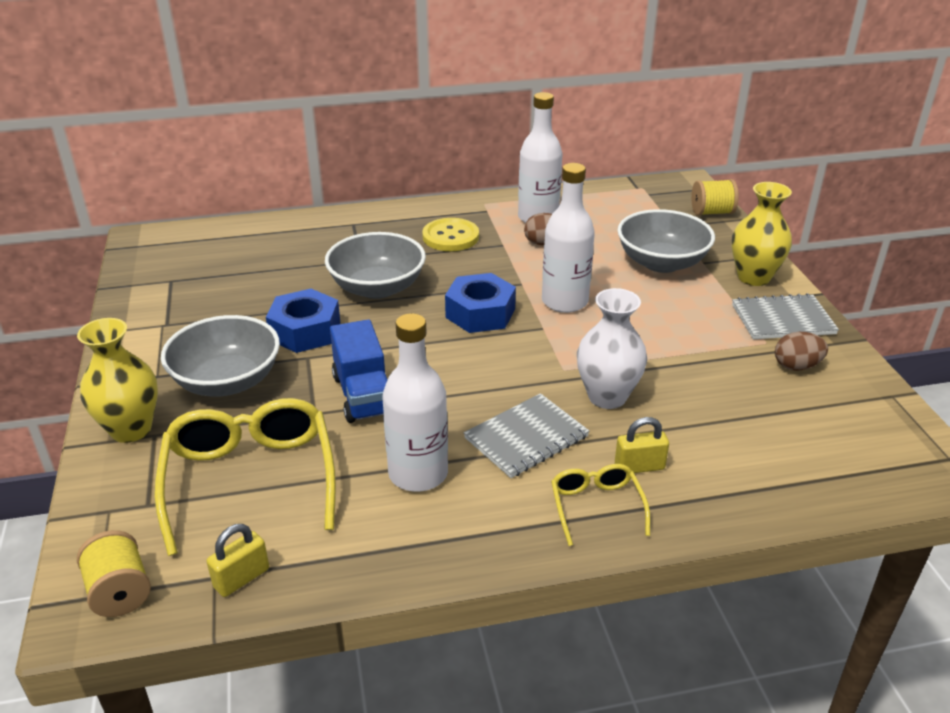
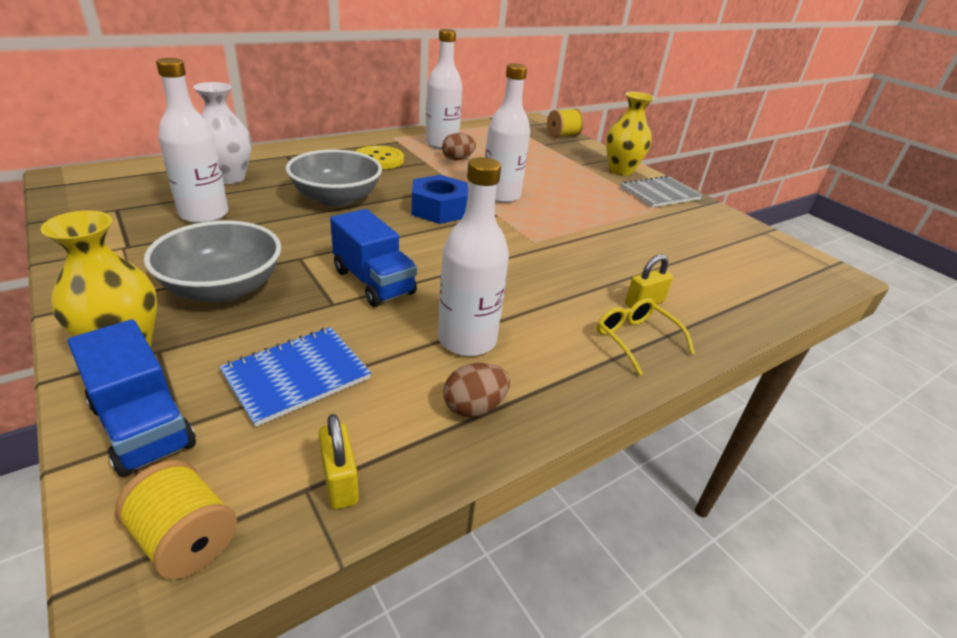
camera: 25 degrees left, 0 degrees up
(122, 498) = (143, 425): none -> blue truck
(241, 578) = (340, 482): yellow padlock -> yellow padlock turned 45 degrees counterclockwise
(243, 295) = (204, 214): none -> white bottle
(250, 480) = (297, 376): yellow glasses -> blue notebook
(305, 331) = (285, 237): blue nut -> none
(526, 437) = (540, 295): grey notebook -> none
(607, 397) = (581, 256): white vase -> white vase (229, 178)
(661, 262) = (552, 166): grey bowl -> none
(796, 366) = (693, 221): brown egg -> brown egg (474, 407)

